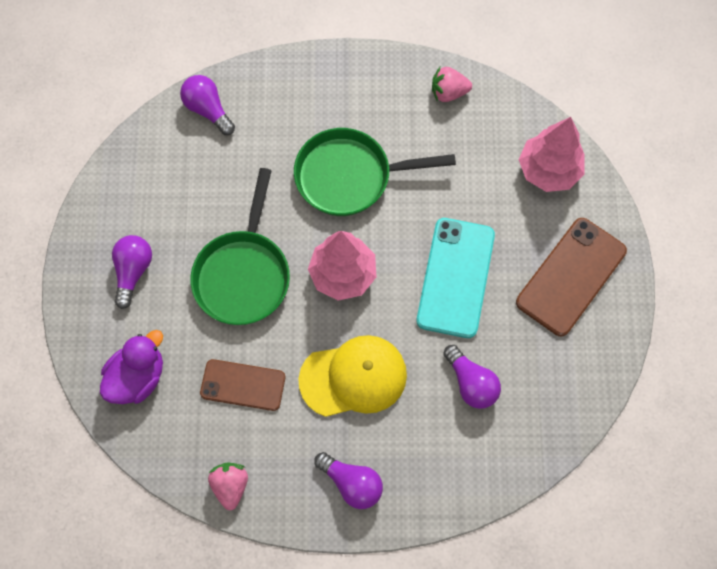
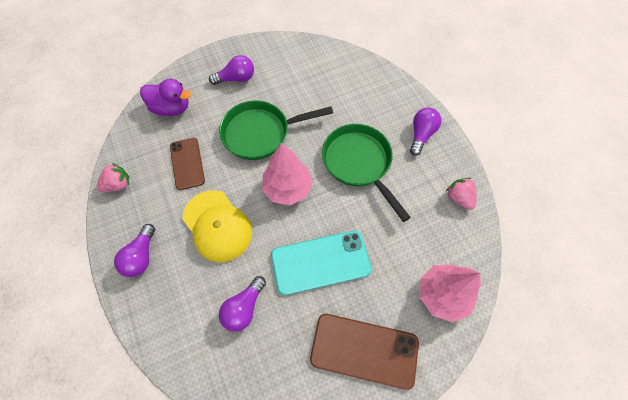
camera: 65 degrees right, 5 degrees down
(208, 109) = (358, 70): purple light bulb -> purple light bulb (421, 134)

